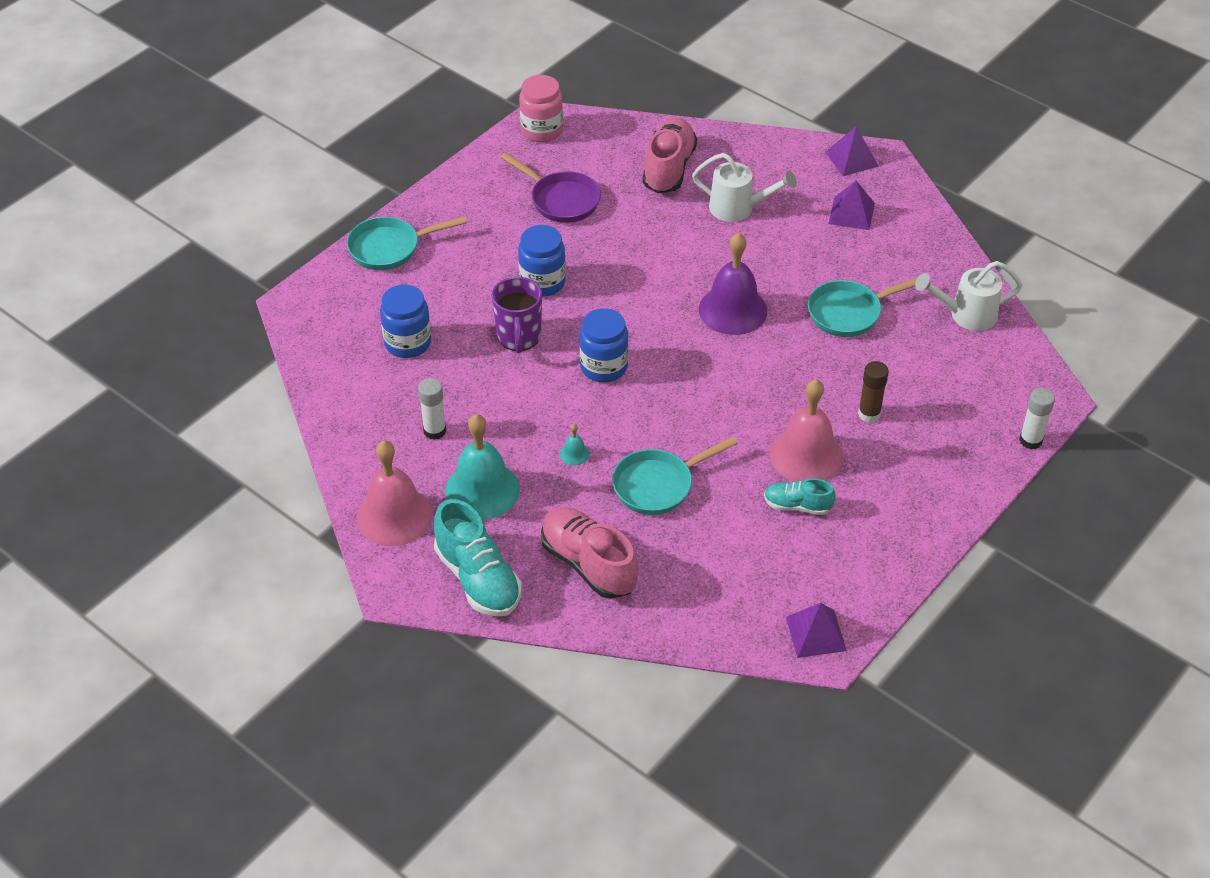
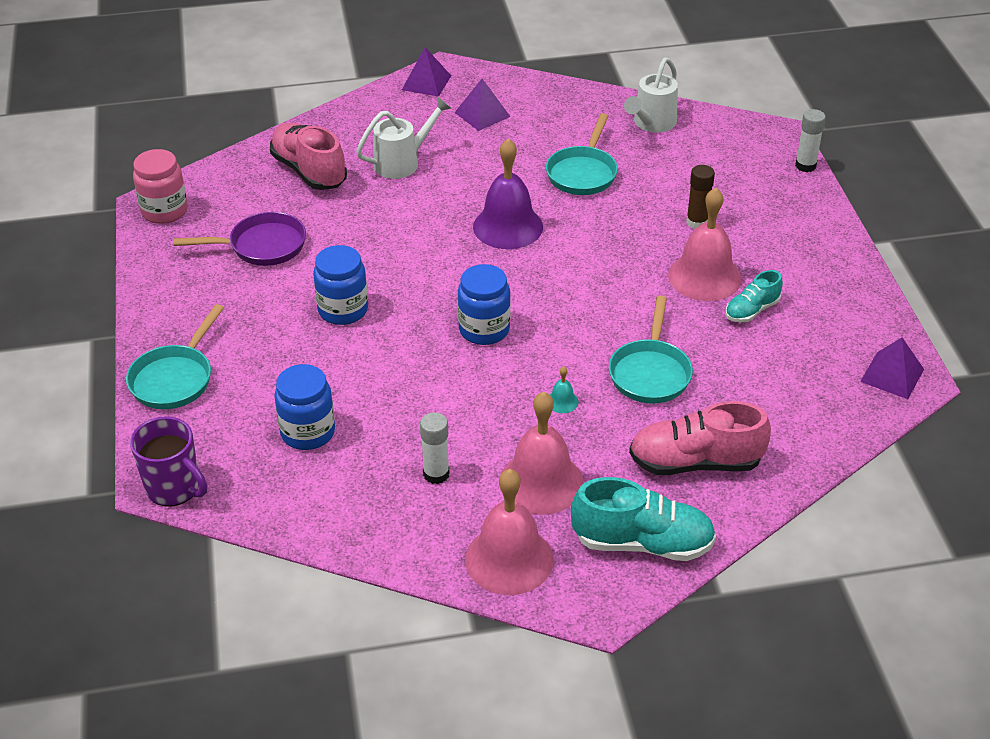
camera: 50 degrees left, 5 degrees down
(482, 490) = (541, 482): turquoise bell -> pink bell
(519, 337) = (389, 360): purple mug -> purple mug (174, 488)

